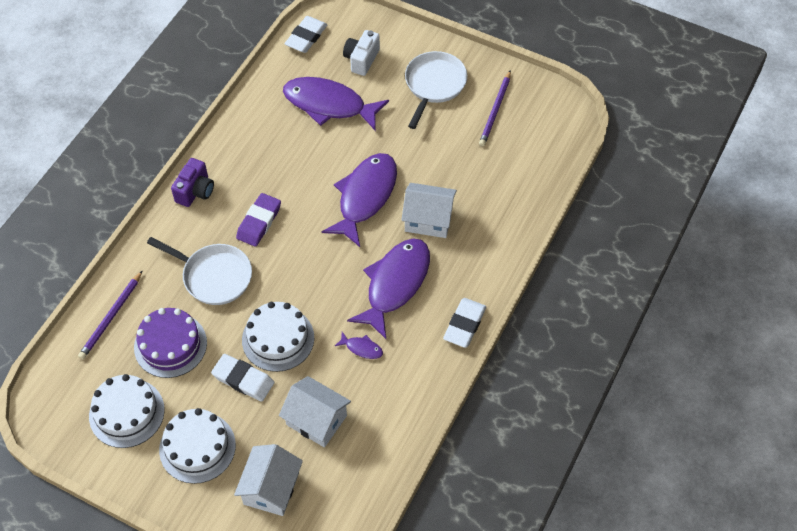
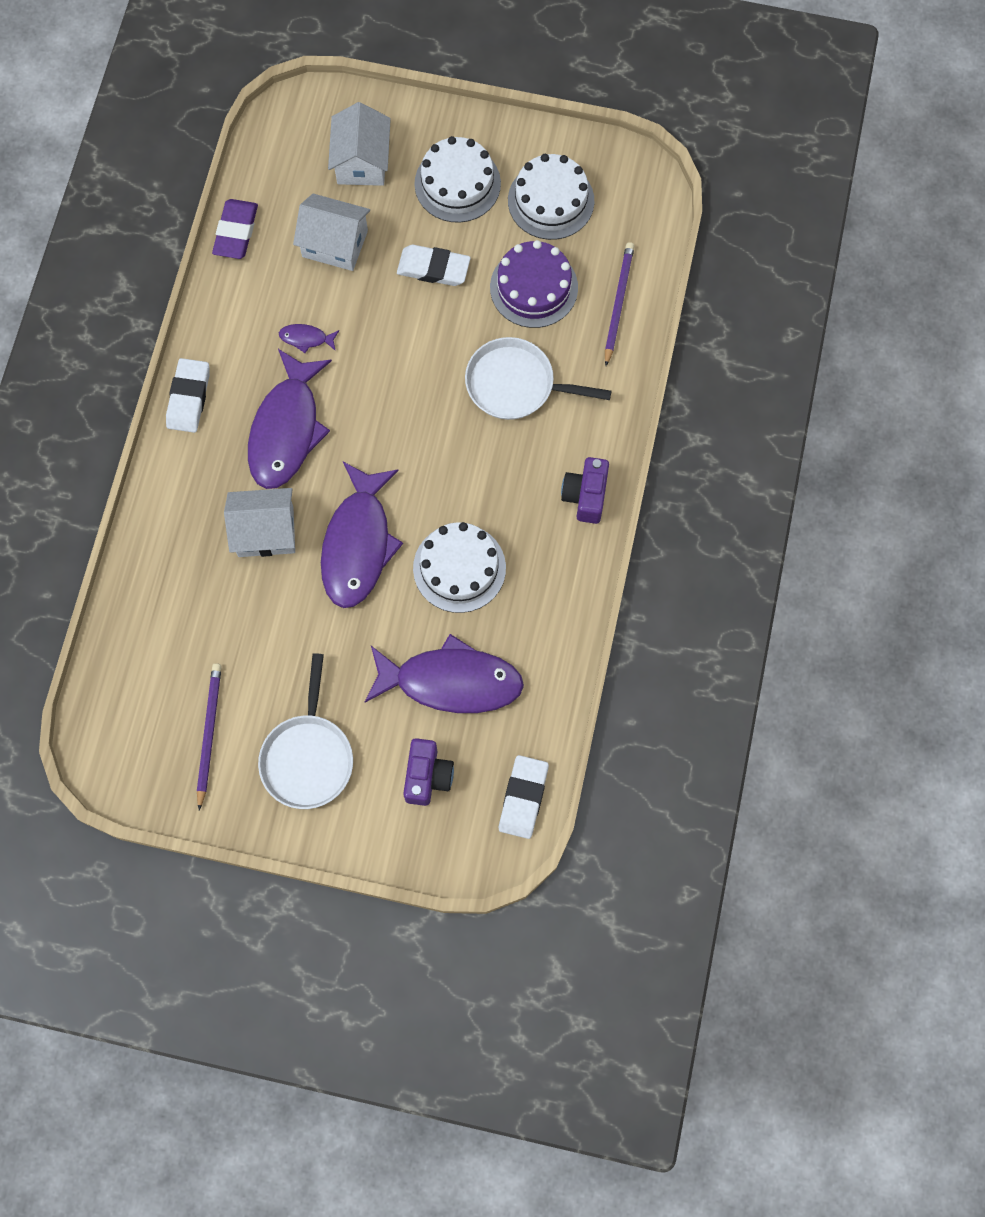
camera: 165 degrees right, 15 degrees up
(259, 222) = (486, 472): purple eraser -> purple eraser (236, 232)
(278, 339) = (409, 325): white cake -> white cake (459, 568)
(361, 60) = (427, 776): white camera -> purple camera

